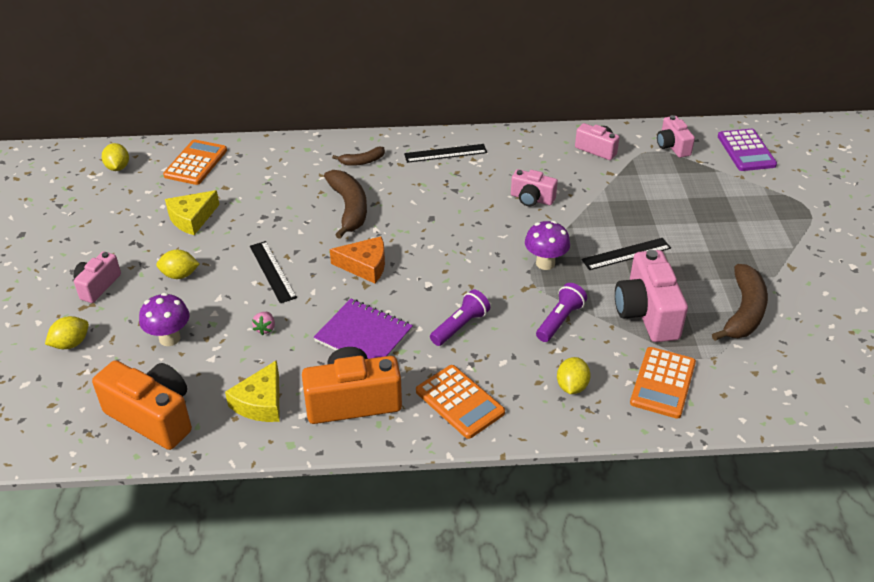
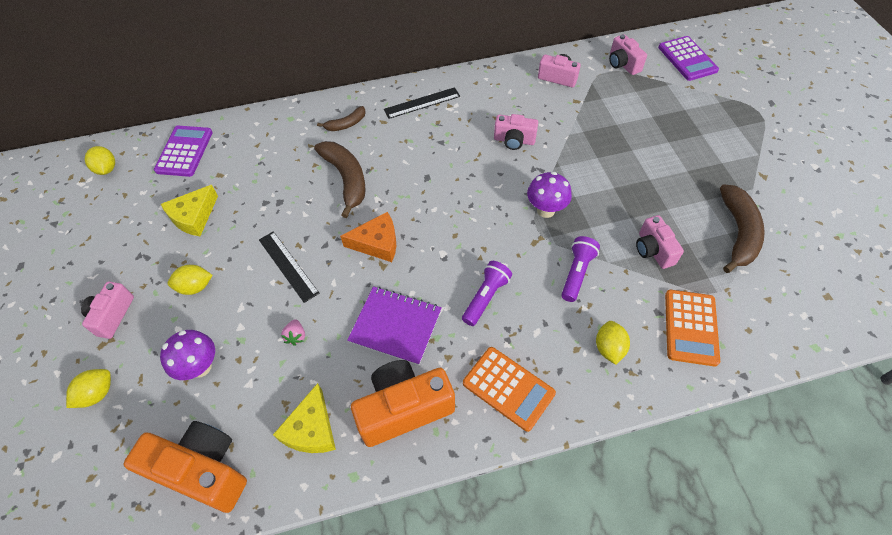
camera: 10 degrees left, 15 degrees up
(195, 163) = (184, 151): orange calculator -> purple calculator
(626, 254) = (616, 187): black ruler -> none
(646, 313) = (653, 250): pink camera -> pink camera, size x0.59

